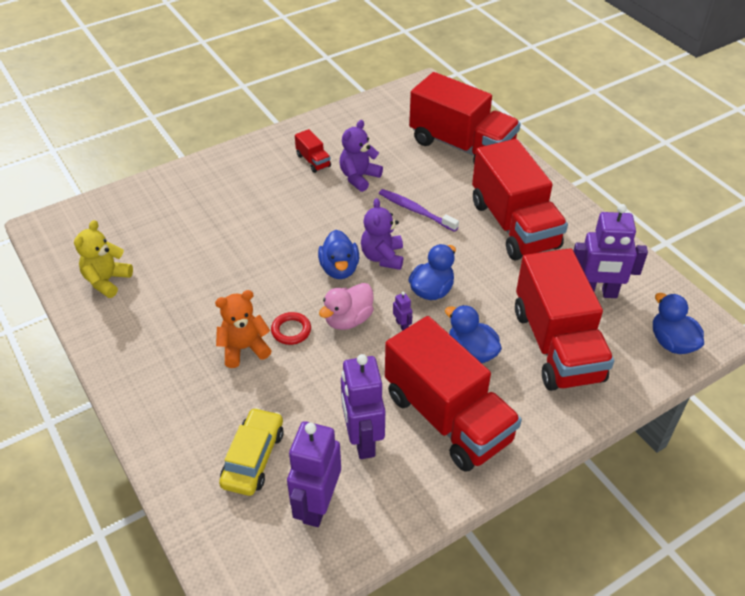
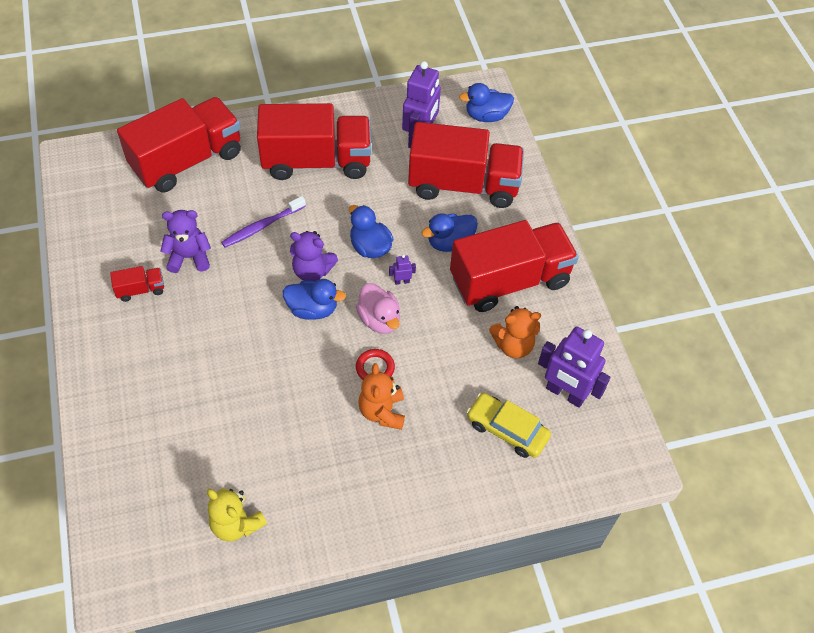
camera: 75 degrees left, 10 degrees up
(359, 177) = (189, 257): purple teddy bear -> purple teddy bear turned 120 degrees clockwise
(362, 440) = (513, 345): purple robot -> orange teddy bear

